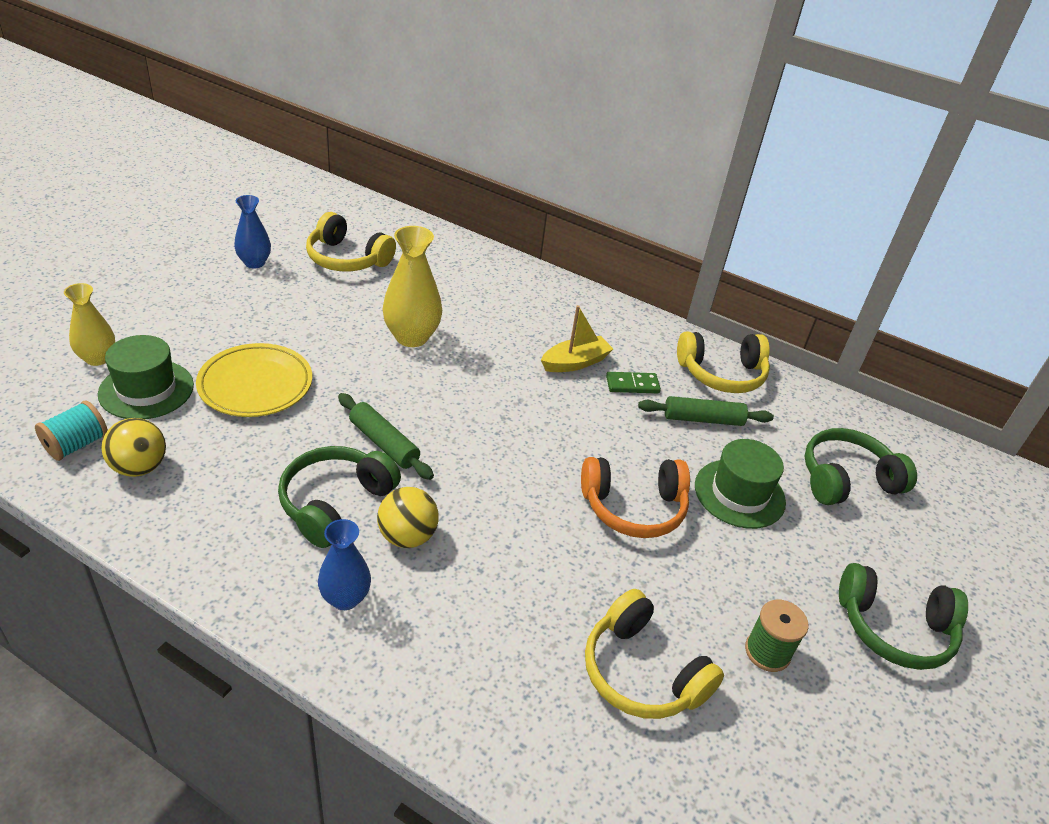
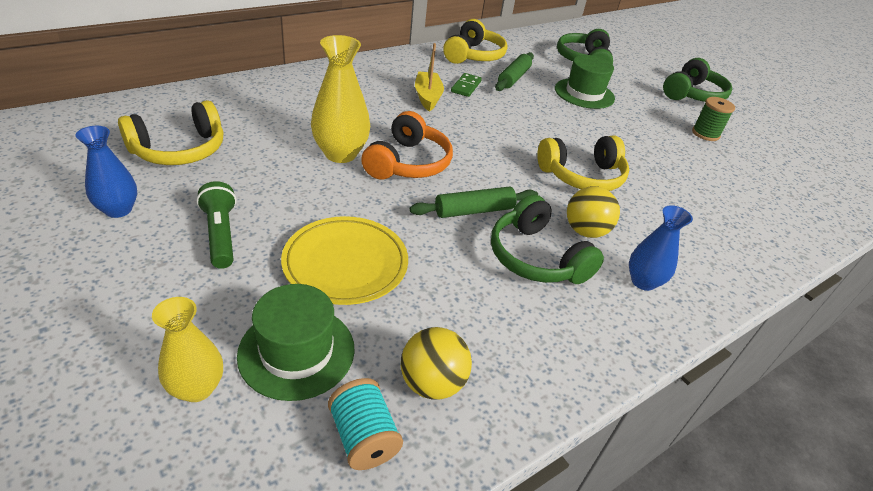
camera: 65 degrees left, 0 degrees up
(254, 314) = (220, 234): none -> green flashlight
(633, 507) = (584, 131): orange headphones -> orange headphones (408, 163)
(642, 672) = (718, 178): yellow headphones -> yellow headphones (582, 176)

